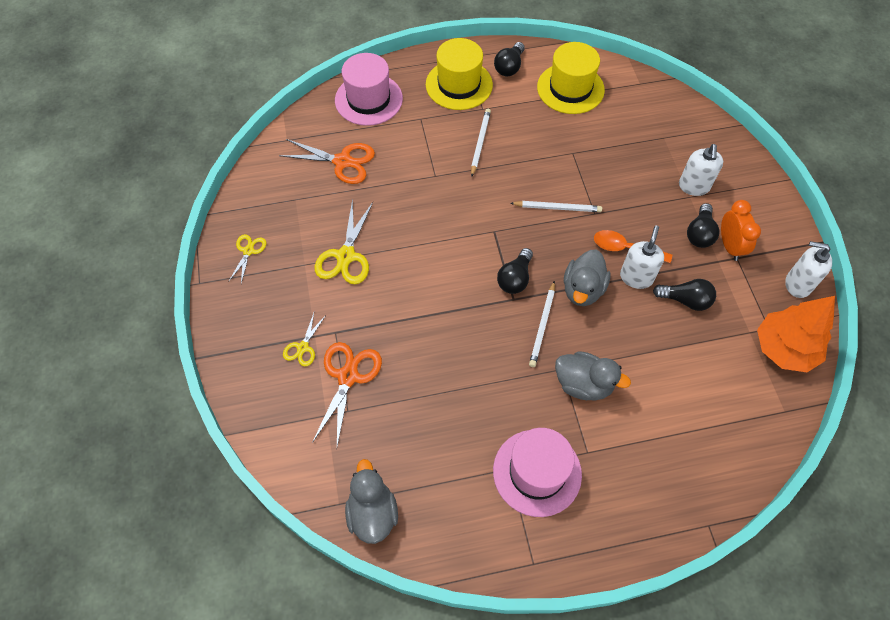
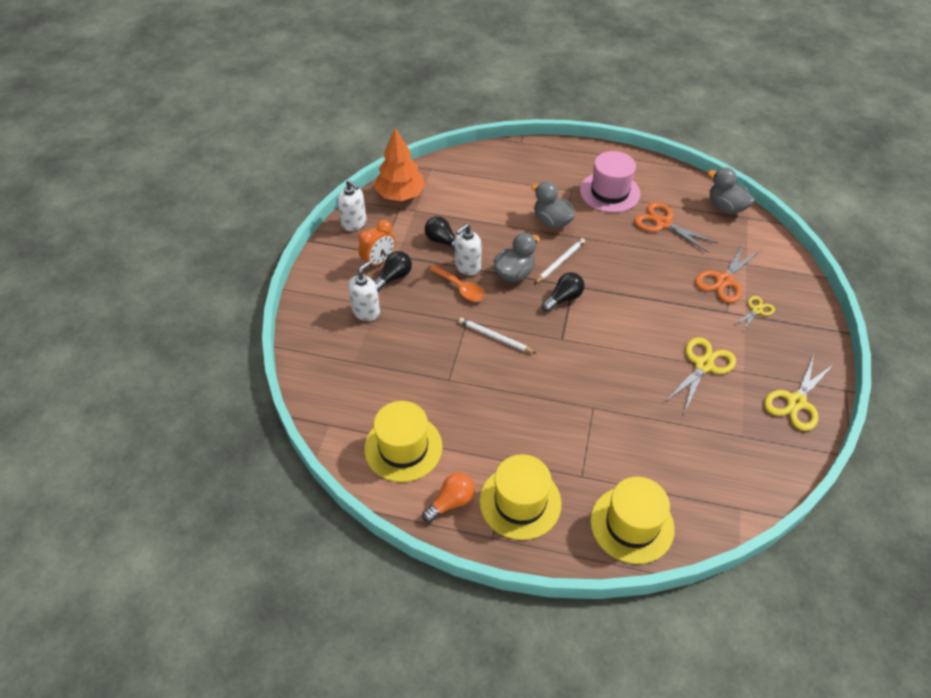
camera: 155 degrees left, 10 degrees down
(248, 251) = (796, 402): yellow scissors -> yellow scissors, size x1.77
(342, 161) = (683, 458): orange scissors -> orange scissors (663, 223)
(368, 99) = (632, 524): pink hat -> yellow hat
(372, 513) = (726, 207): grey duck -> grey duck turned 120 degrees clockwise
(480, 143) = (532, 424): white pencil -> none
(509, 67) = (451, 502): black light bulb -> orange light bulb
(730, 246) = (379, 261): orange clock -> orange clock turned 150 degrees counterclockwise

